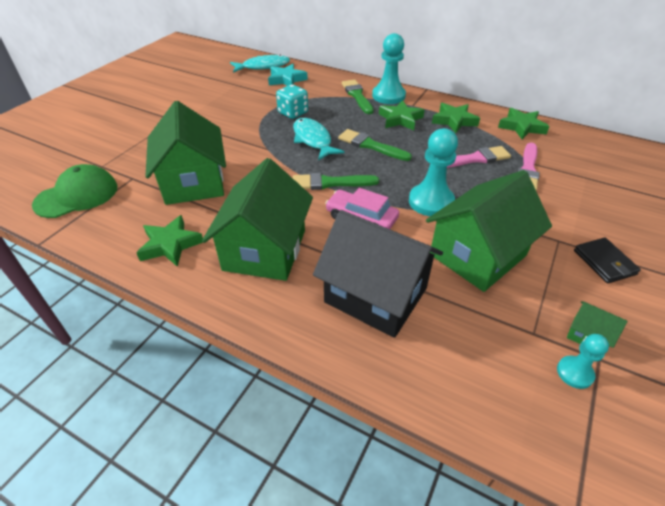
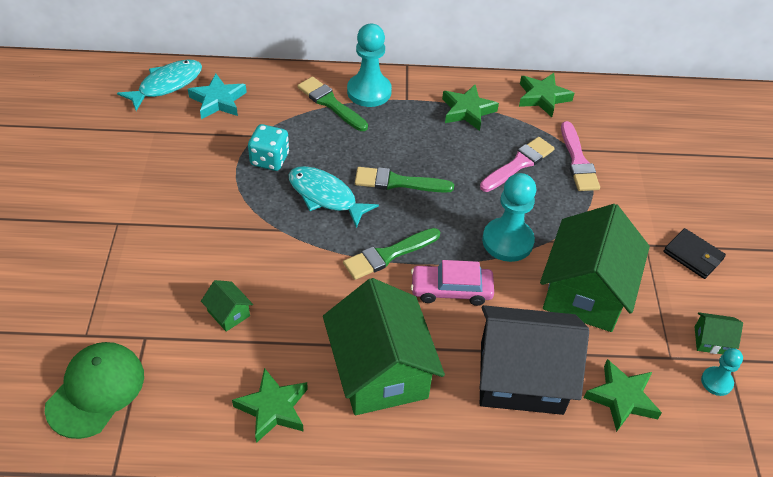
camera: 30 degrees left, 5 degrees up
(193, 182) = (228, 313): green house -> green house, size x0.40
(400, 119) = (406, 128): green star -> green star (622, 398)

